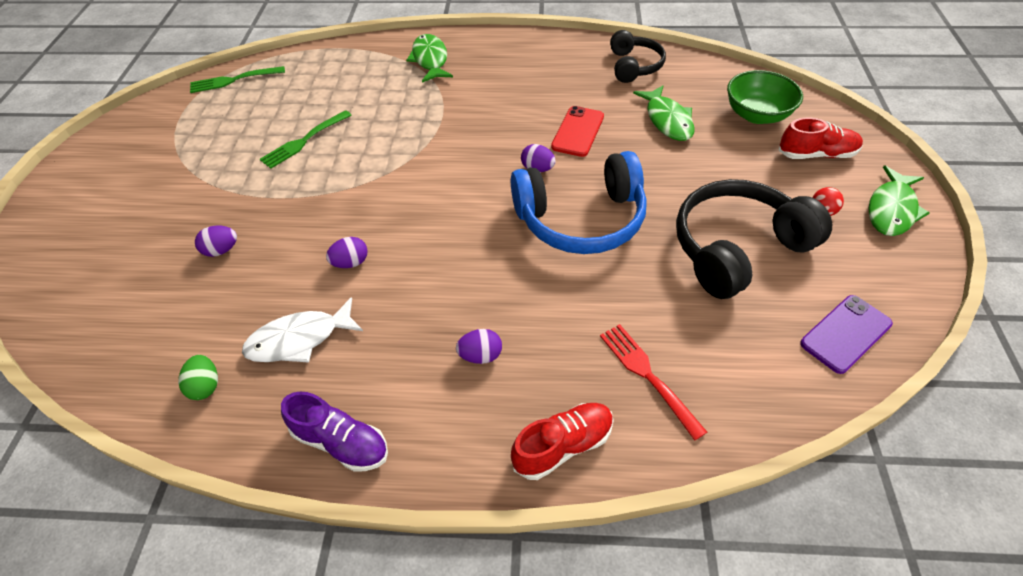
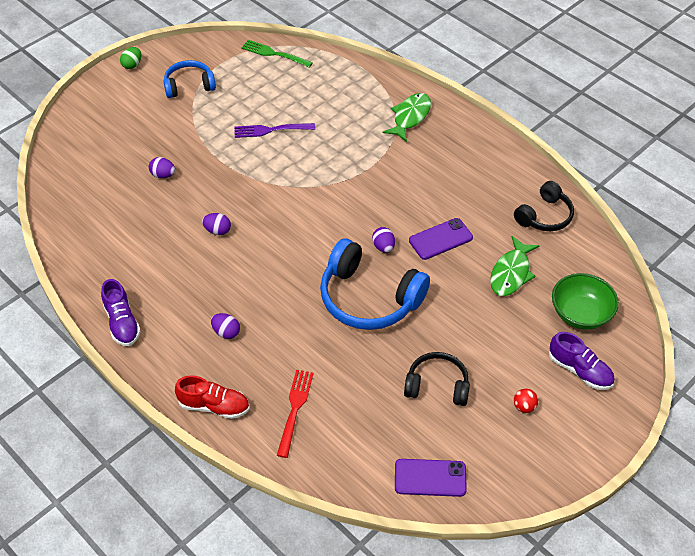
camera: 40 degrees right, 0 degrees up
(163, 153) = (189, 86): none -> blue headphones
(205, 386) = (92, 248): green egg -> green egg (132, 65)
(299, 339) = (152, 256): white fish -> none
(304, 140) = (271, 130): green fork -> purple fork
(578, 132) = (440, 239): red phone -> purple phone
(737, 248) = (437, 385): black headphones -> black headphones, size x0.59
(816, 154) = (579, 370): red shoe -> purple shoe
(891, 210) = (573, 441): green fish -> none

